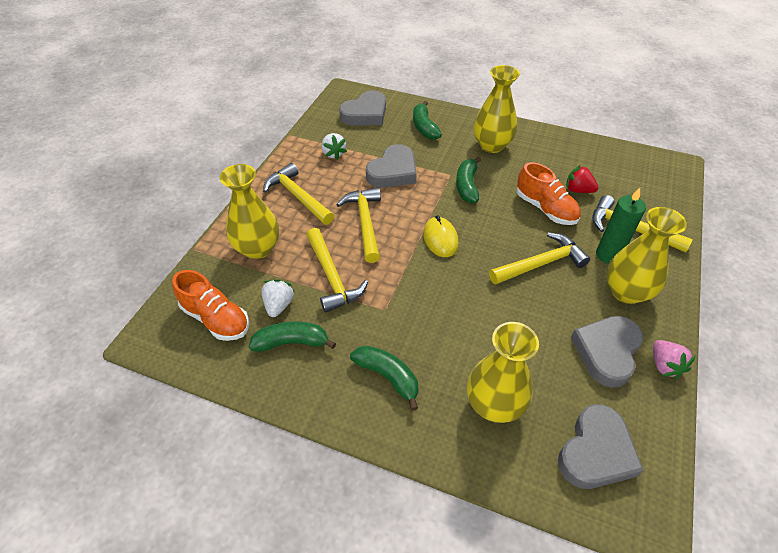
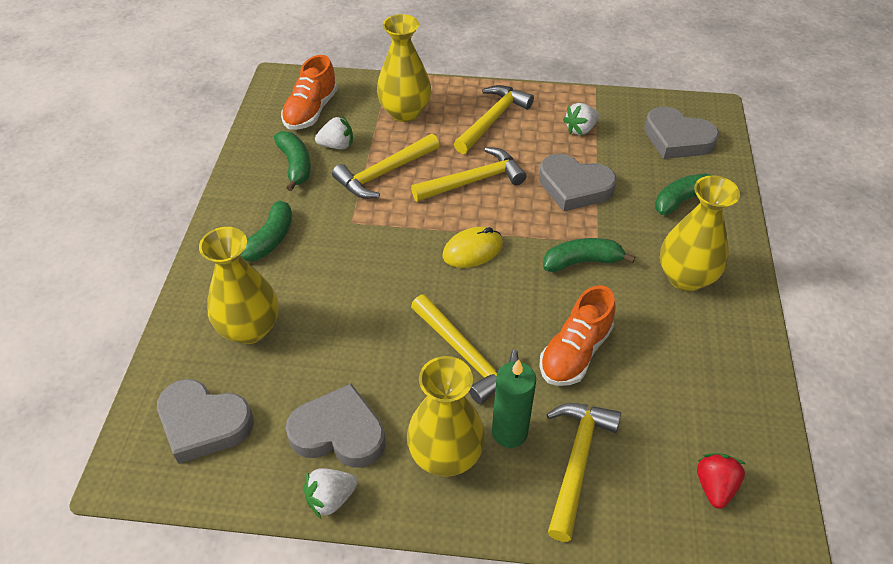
camera: 75 degrees right, 0 degrees up
(578, 190) = (635, 390): red strawberry -> red strawberry (714, 486)
(664, 365) = (331, 498): pink strawberry -> white strawberry

